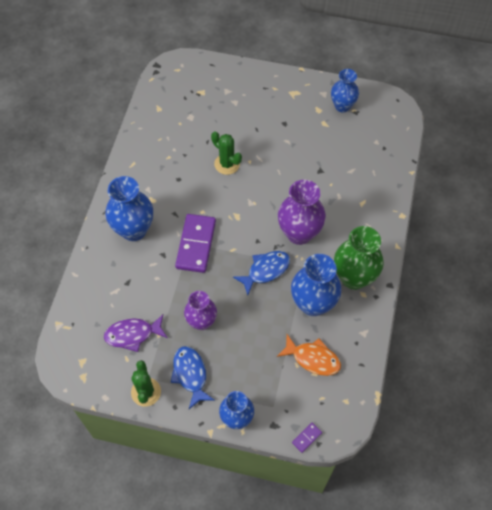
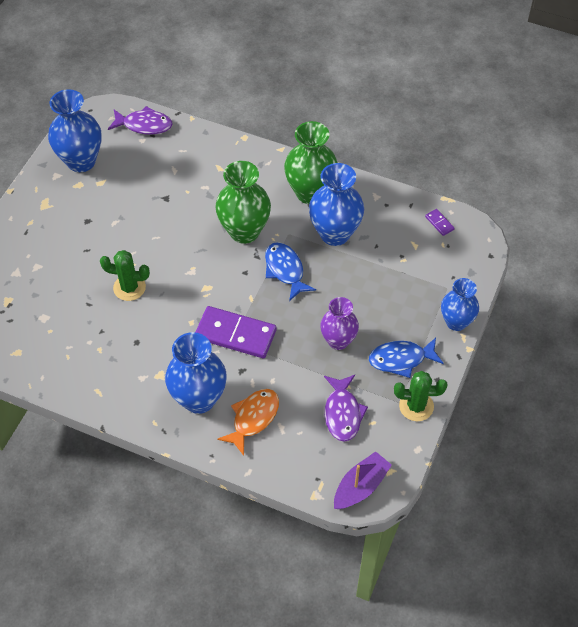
camera: 80 degrees left, 5 degrees down
(68, 357) = (360, 486): none -> purple boat
(227, 164) = (129, 287): green cactus -> green cactus turned 45 degrees clockwise
(299, 233) = (244, 231): purple vase -> green vase
(306, 438) = (483, 264): purple domino -> purple domino (439, 223)
(312, 358) = (398, 244): orange fish -> orange fish (253, 418)
(342, 106) = (81, 161): blue vase -> blue vase, size x1.52
(393, 140) = (144, 125): none -> purple fish

